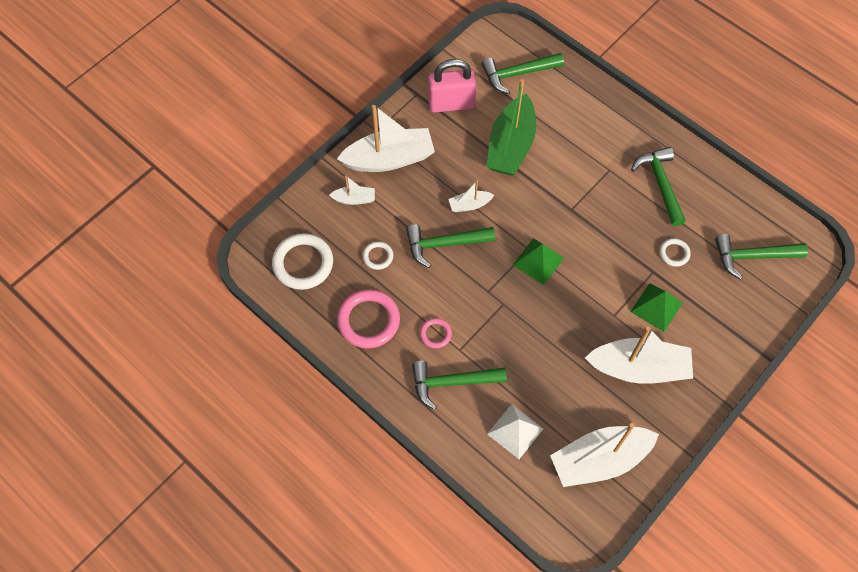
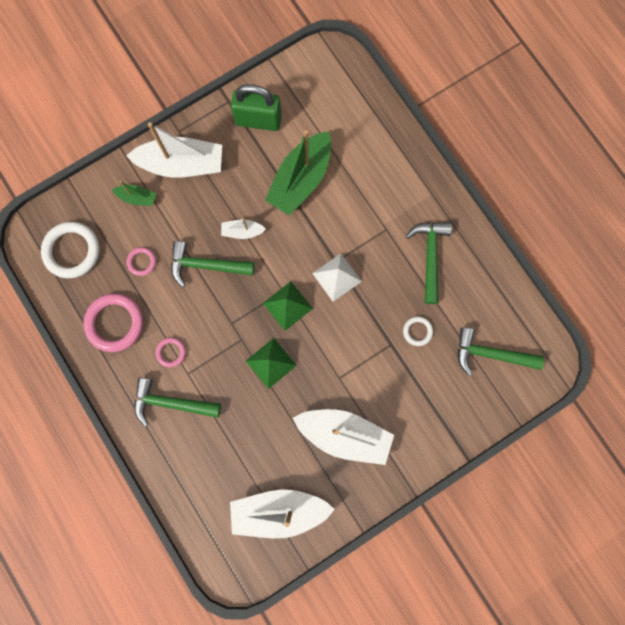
camera: 15 degrees right, 15 degrees up
(354, 199) = (137, 198): white boat -> green boat
(378, 256) = (141, 262): white ring -> pink ring
(451, 103) = (258, 120): pink padlock -> green padlock
(515, 431) = (213, 464): white pyramid -> white pyramid (337, 277)
(517, 74) = (332, 104): green hammer -> none
(656, 307) = (381, 380): green pyramid -> green pyramid (271, 363)

